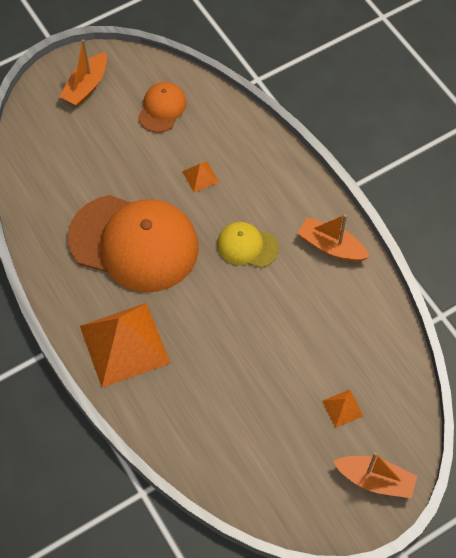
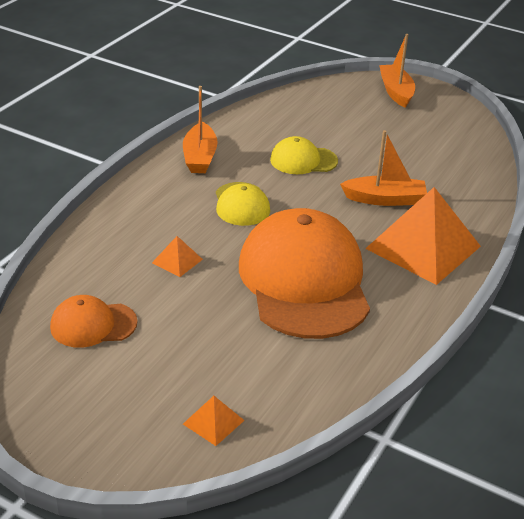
camera: 120 degrees left, 25 degrees down
(86, 86) = (95, 414): orange boat -> orange boat (385, 199)
(288, 323) = (303, 160): none -> yellow cap
(342, 408) = (354, 117): orange pyramid -> orange pyramid (213, 422)

